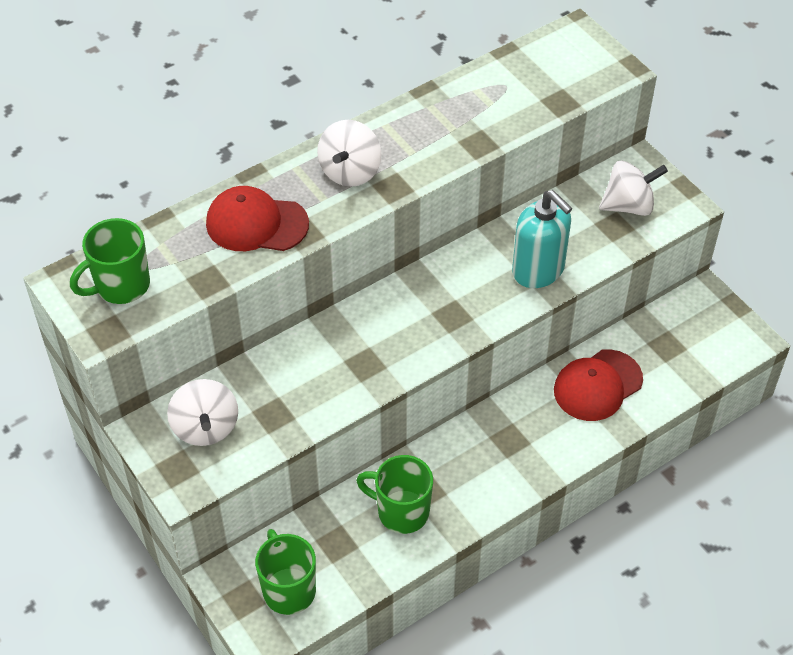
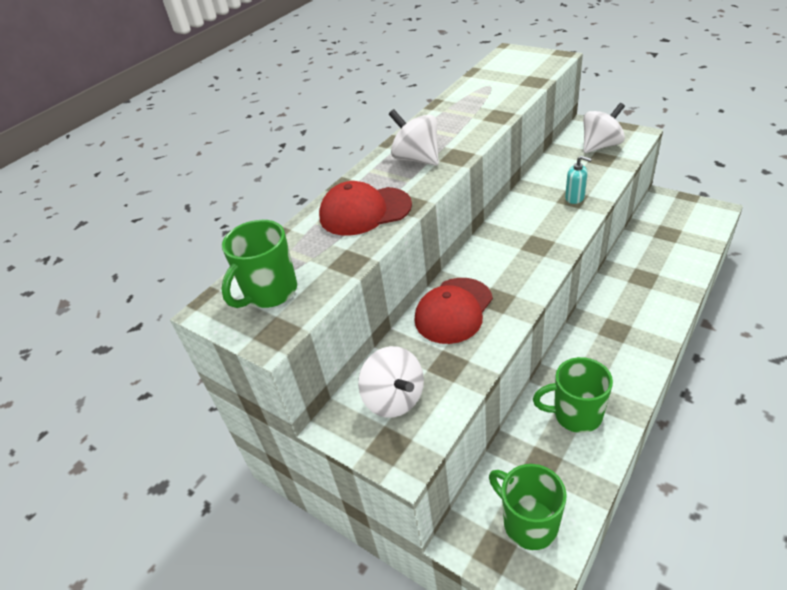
camera: 15 degrees left, 10 degrees down
(350, 171) = (416, 159): white spinning top -> white spinning top turned 135 degrees clockwise
(538, 270) = (575, 198): turquoise soap dispenser -> turquoise soap dispenser, size x0.50
(597, 385) = (644, 272): red cap -> red cap (453, 310)

